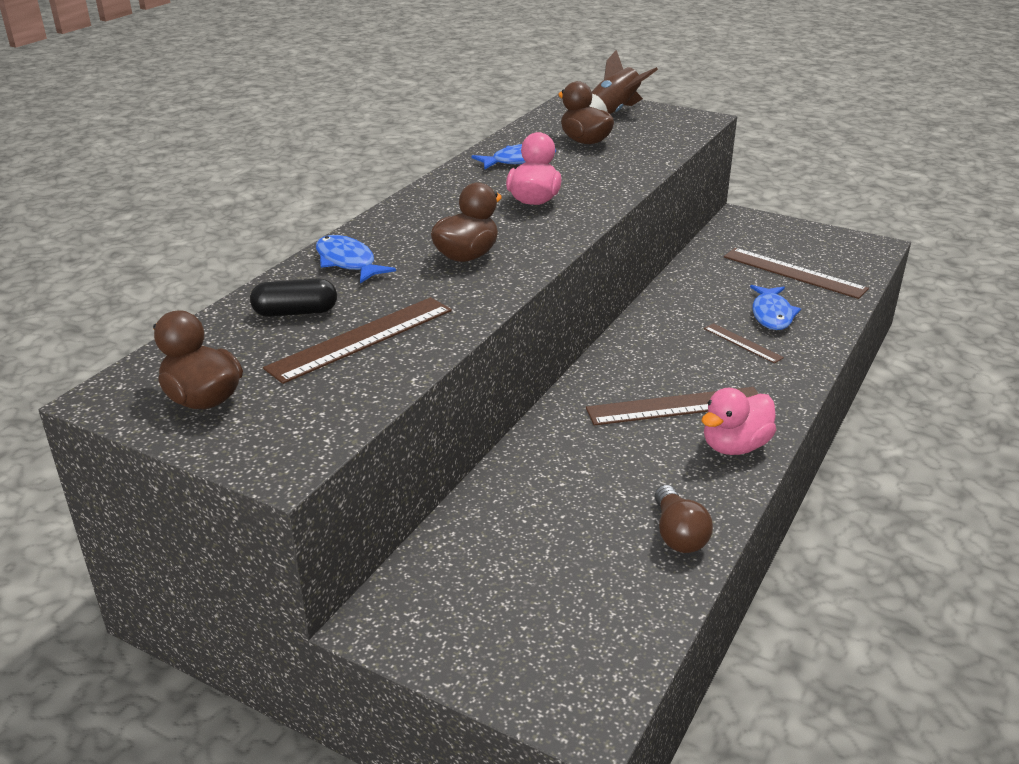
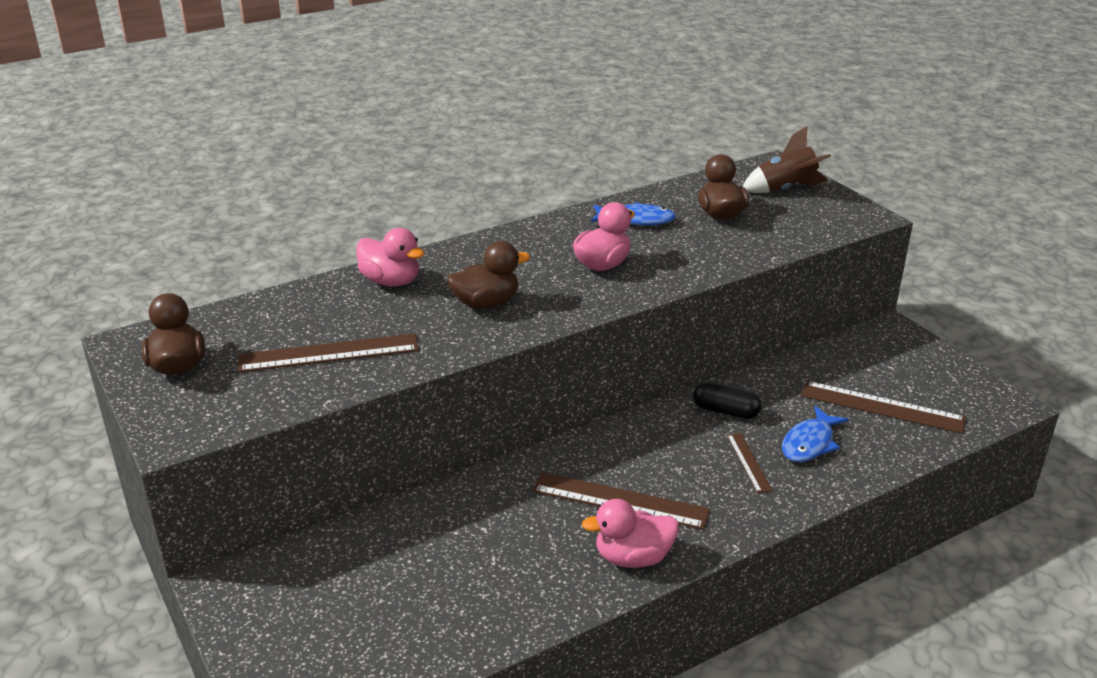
camera: 30 degrees right, 0 degrees up
(295, 312) = (308, 315): black capsule -> black capsule (725, 411)
(347, 262) = (391, 281): blue fish -> pink duck
(678, 534) = (501, 614): brown light bulb -> none
(793, 273) = (882, 407): brown ruler -> brown ruler turned 45 degrees counterclockwise

